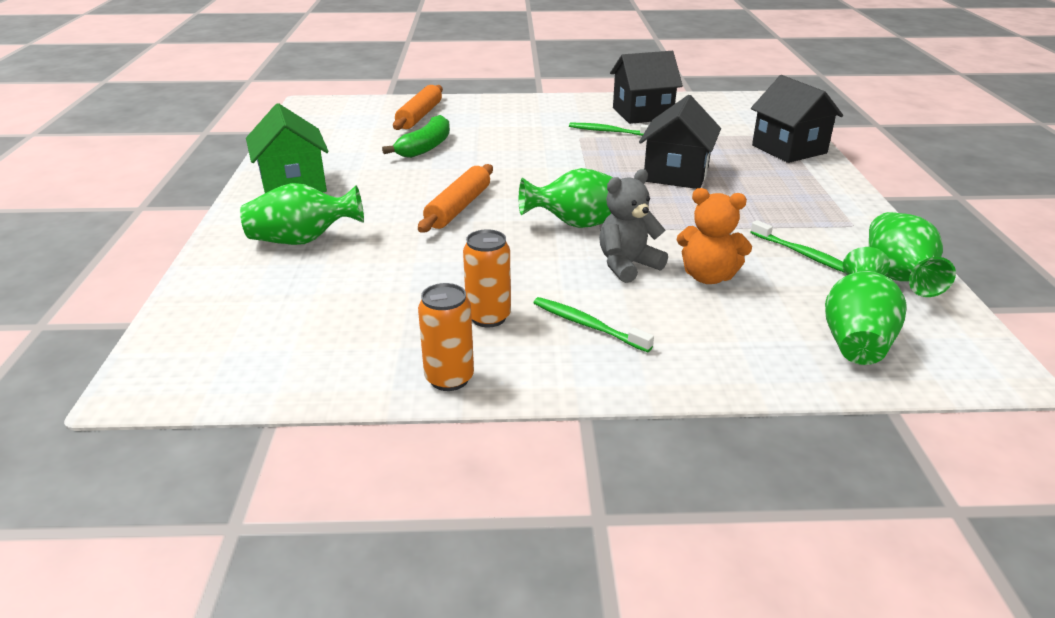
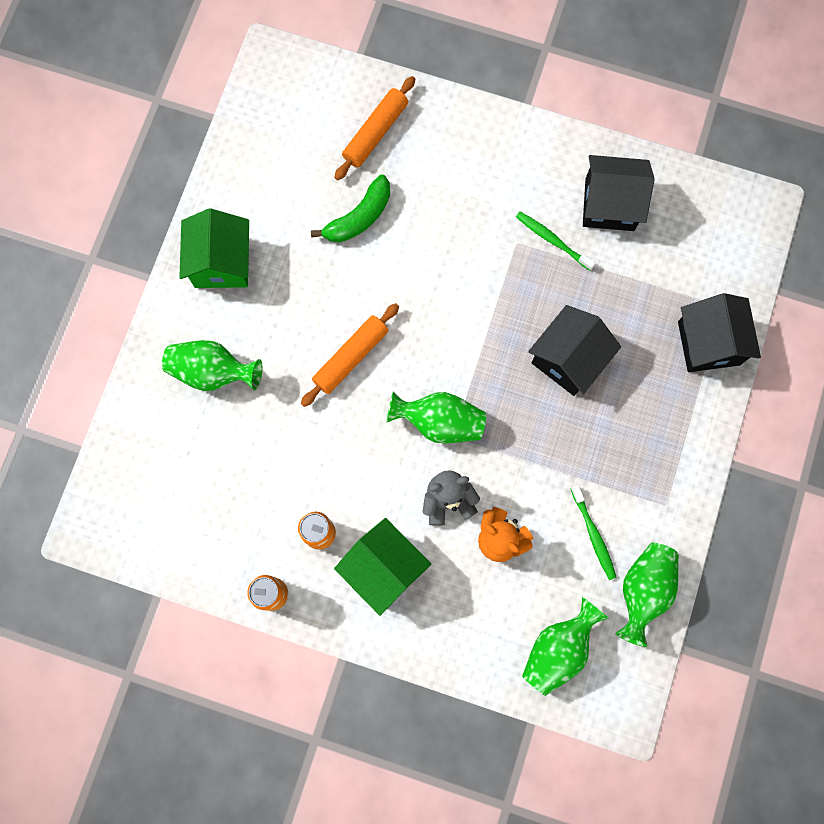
camera: 20 degrees right, 45 degrees up
(588, 325) = (384, 568): green toothbrush -> green house

